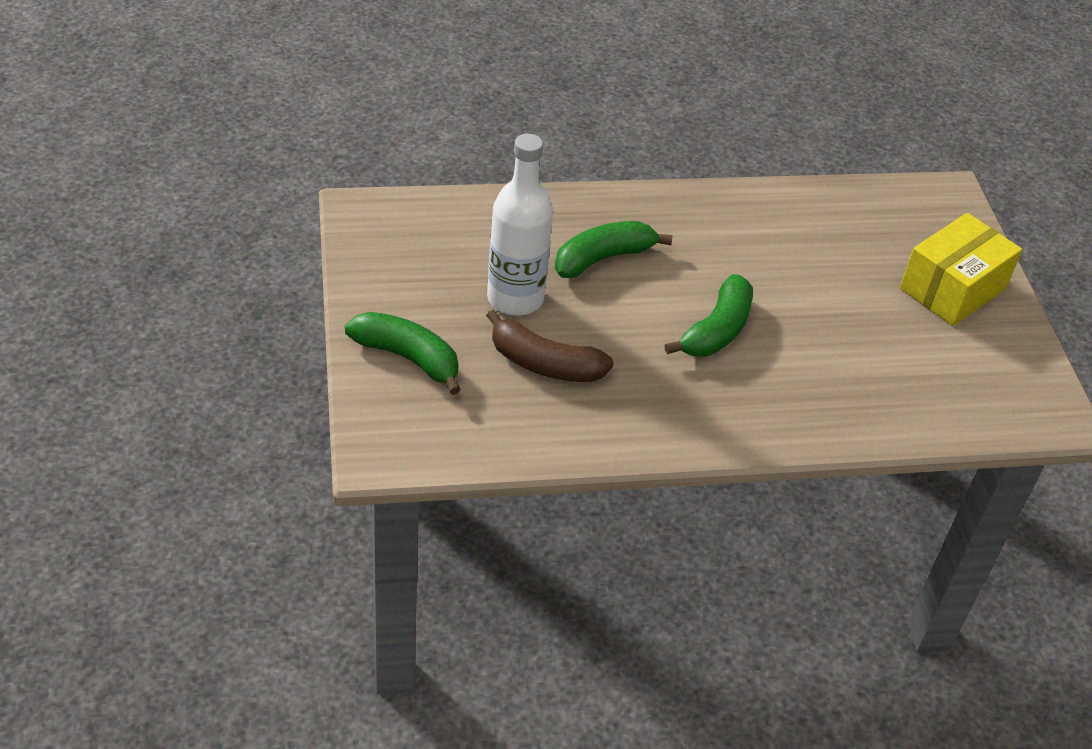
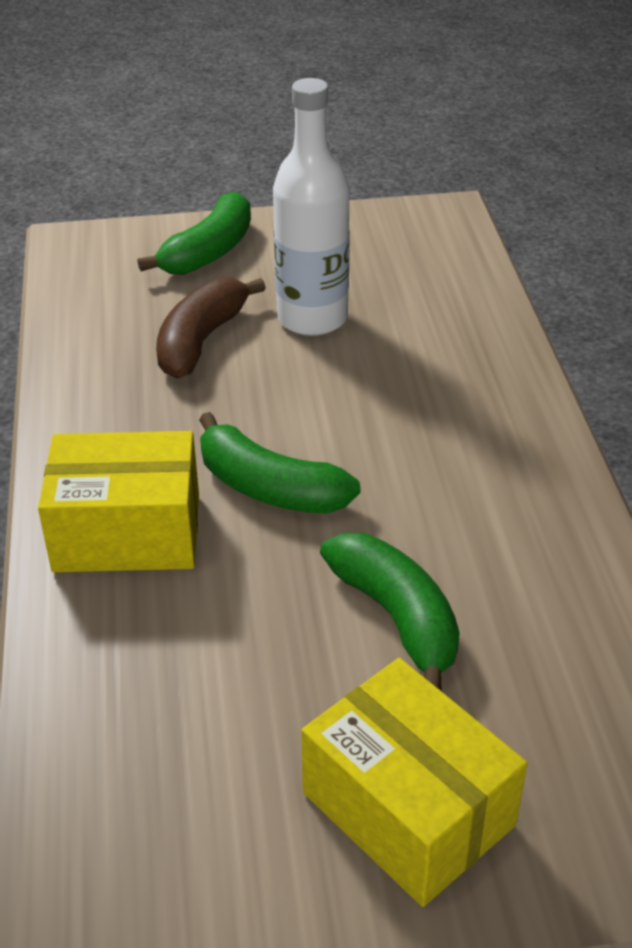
camera: 95 degrees right, 5 degrees down
(603, 258) = (401, 387): green banana -> green banana (397, 618)
(768, 402) = (127, 532): none -> yellow box

